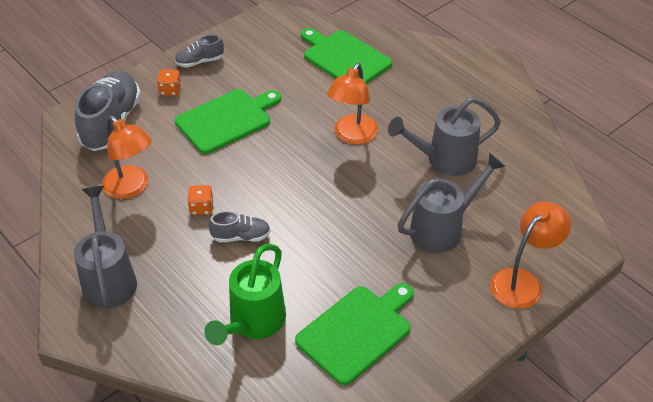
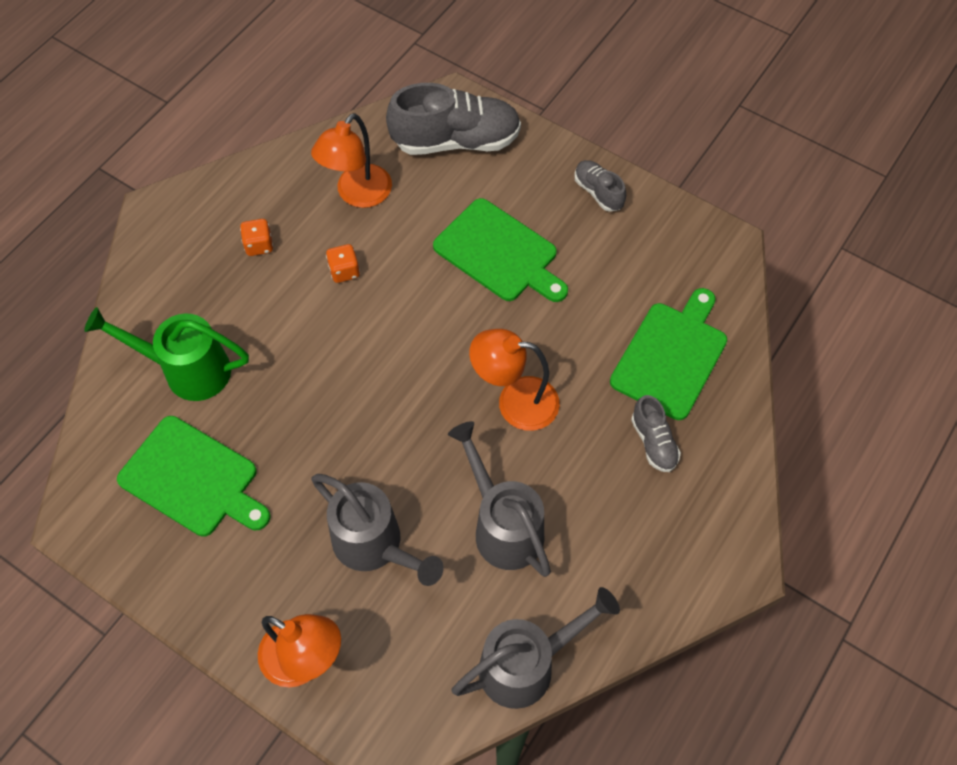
camera: 75 degrees right, 15 degrees up
(109, 278) = (223, 219): grey watering can -> grey watering can (526, 665)
(170, 90) = (532, 179): orange dice -> orange dice (259, 245)
(241, 236) = (309, 323): grey shoe -> grey shoe (653, 442)

